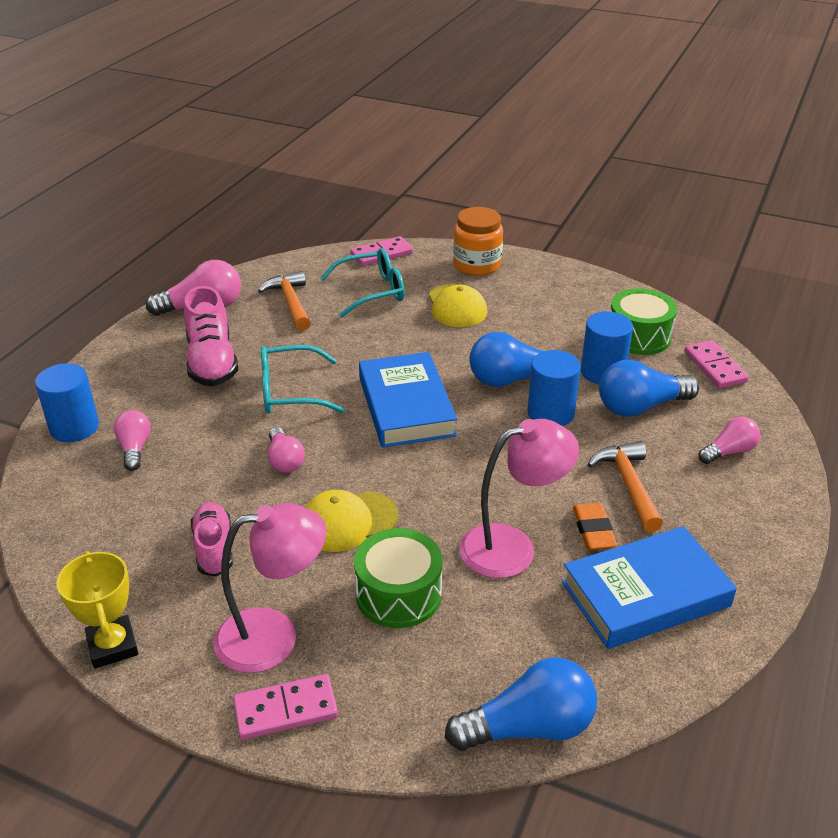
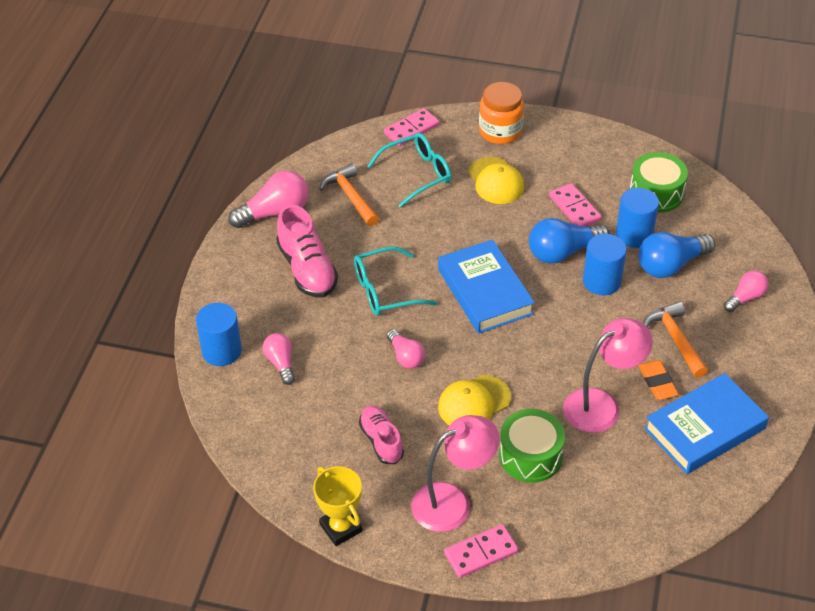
camera: 10 degrees left, 10 degrees up
(529, 727) = (646, 538): blue light bulb -> none
(715, 367) = (723, 217): pink domino -> pink domino (575, 208)

